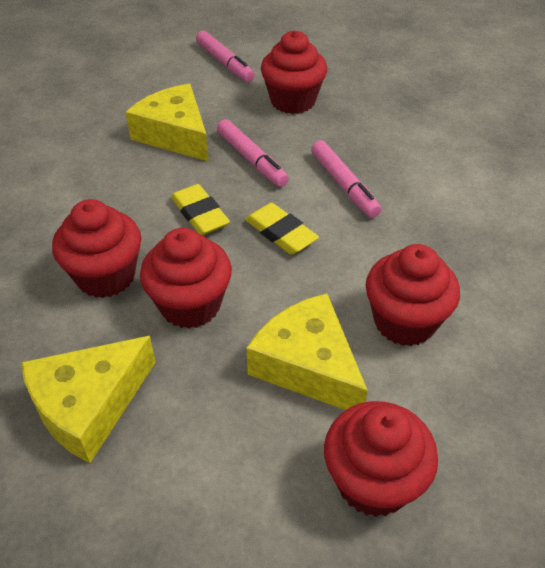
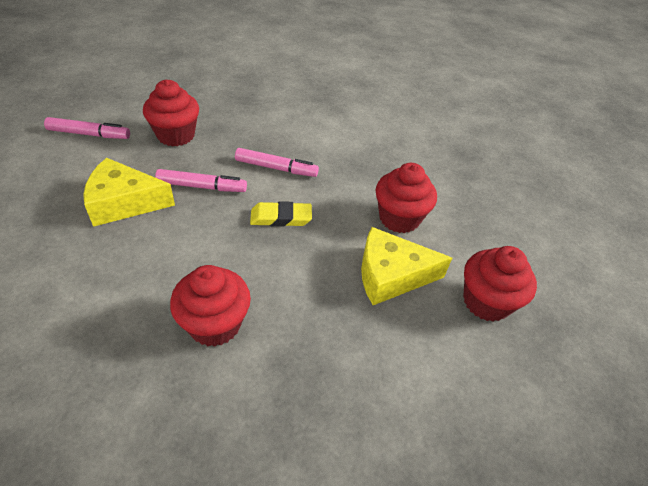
camera: 55 degrees left, 0 degrees up
(89, 406) = (321, 403): yellow cheese -> none
(190, 305) = (291, 296): red cupcake -> none
(200, 214) = (218, 241): yellow eraser -> none

